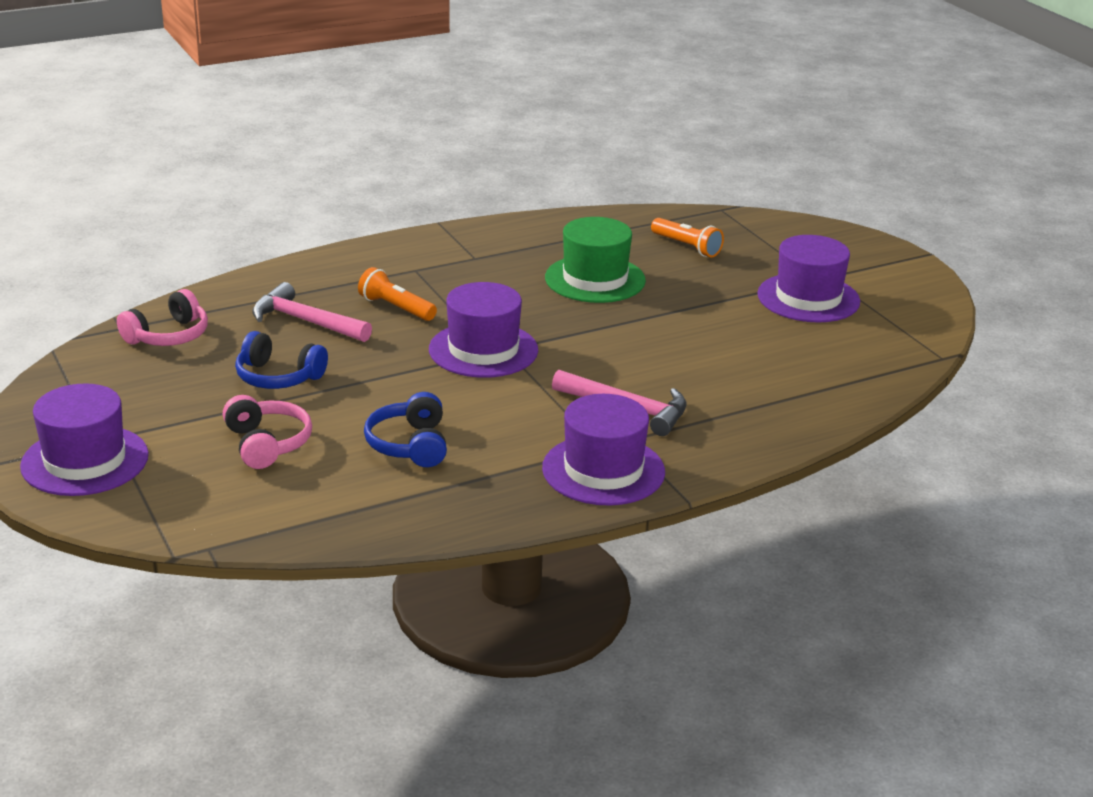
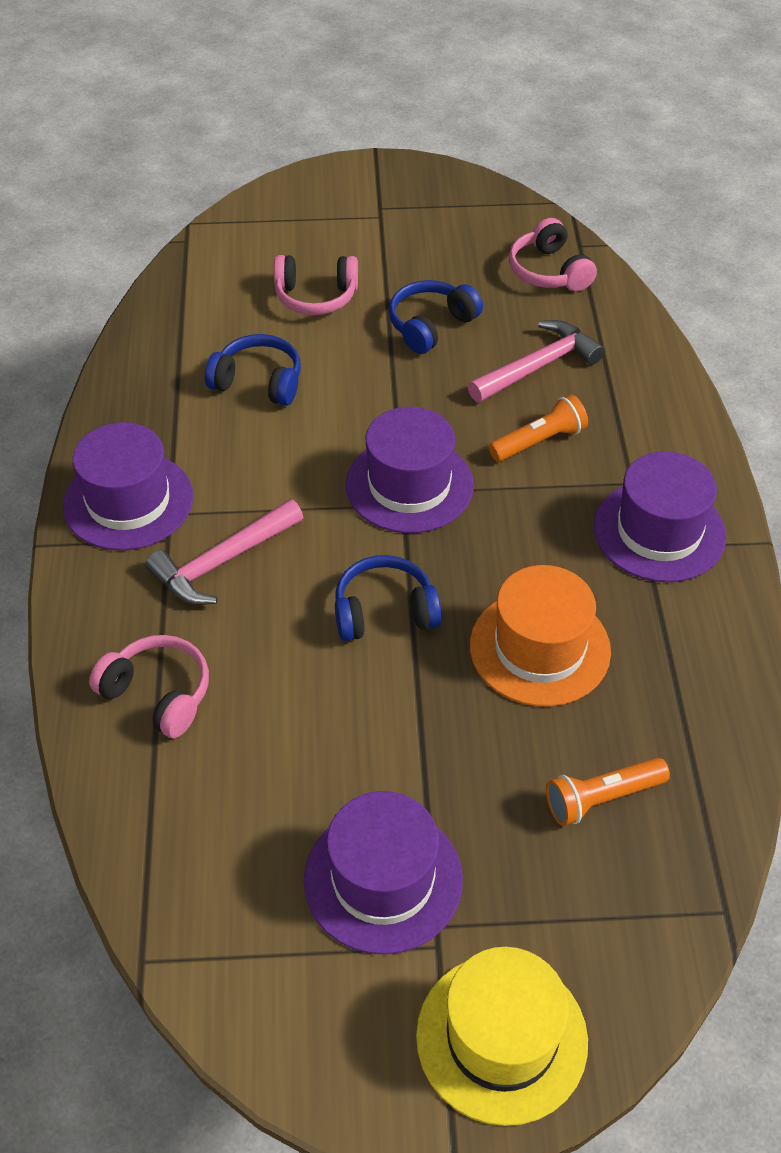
camera: 115 degrees right, 20 degrees up
(85, 461) = (352, 198): purple hat -> purple hat (659, 531)
(595, 279) = (539, 648): green hat -> orange hat
(614, 336) = (384, 611): none -> blue headphones
(767, 403) = (158, 694): none -> pink headphones
(855, 252) = (501, 1038): none -> yellow hat

